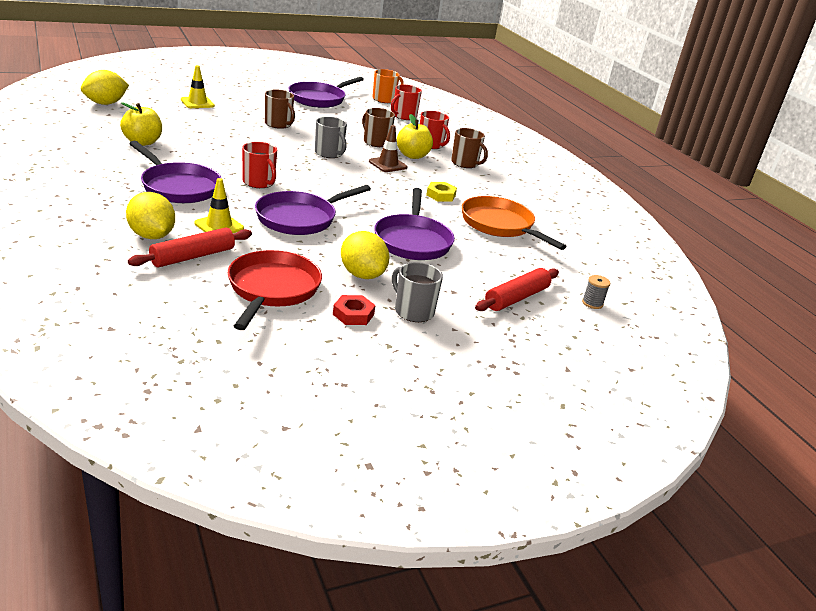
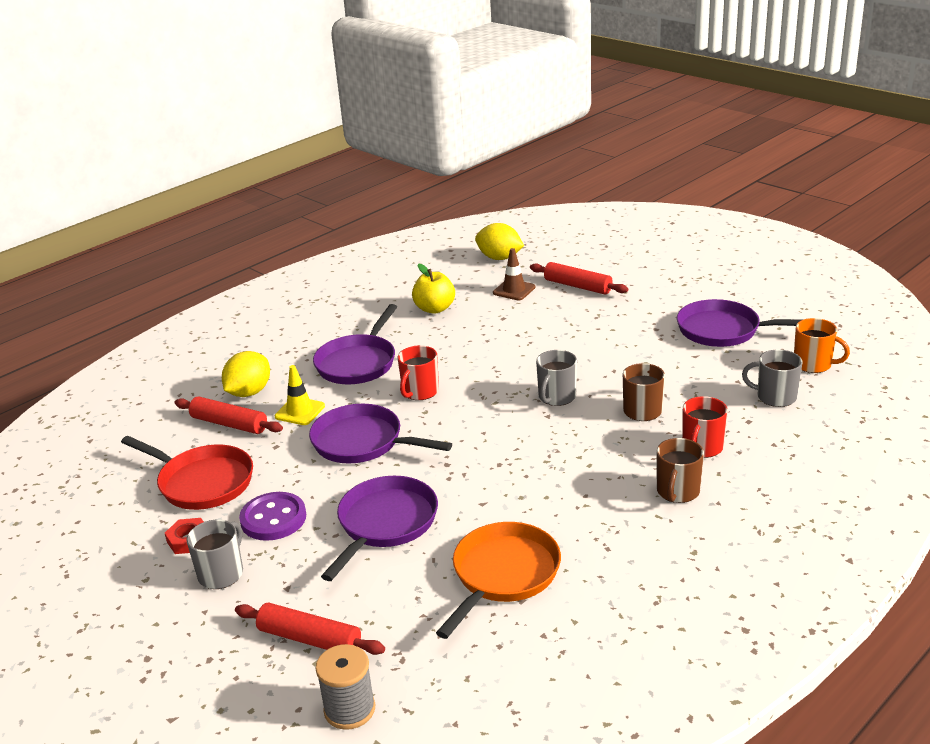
camera: 75 degrees right, 0 degrees up
(197, 103) = (578, 286): yellow traffic cone -> red rolling pin
(272, 290) = (202, 482): red pan -> red pan turned 45 degrees clockwise
(278, 124) = (594, 342): brown mug -> none
(362, 274) = (273, 518): yellow lemon -> purple button
(388, 164) = (582, 441): brown traffic cone -> brown traffic cone (514, 290)
(404, 116) = (775, 397): red mug -> grey mug
(412, 155) = (639, 447): yellow apple -> none
(413, 241) = (385, 524): purple pan -> purple pan turned 135 degrees clockwise
(441, 195) = (539, 504): yellow nut -> none
(592, 303) = (349, 709): grey spool -> grey spool, size x1.69

